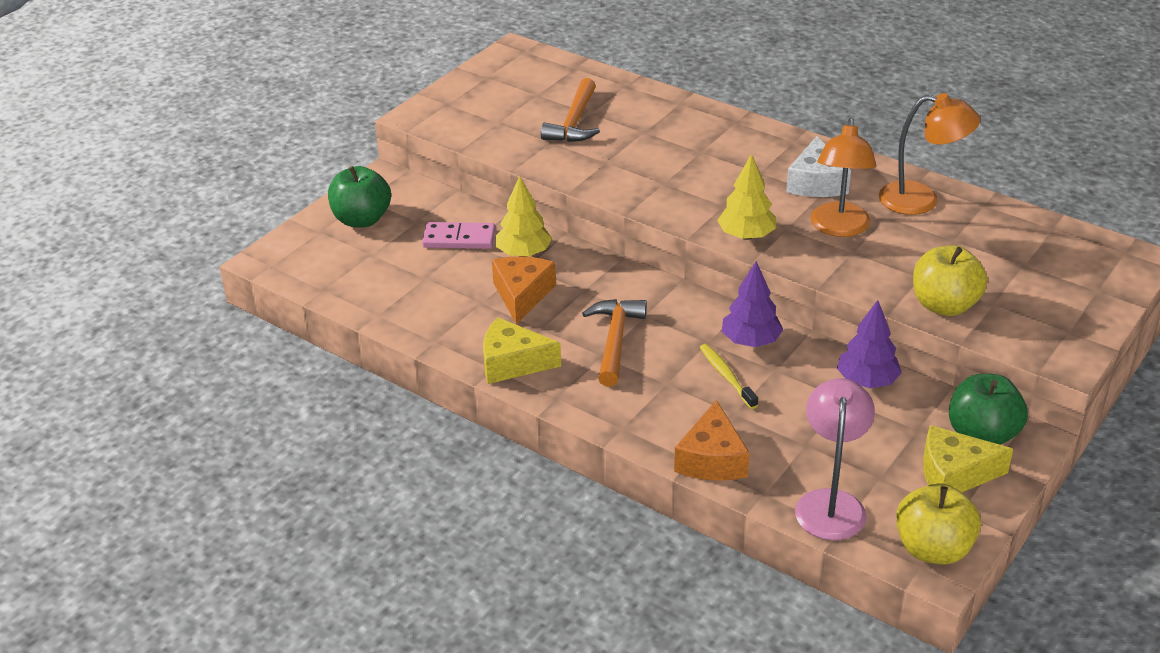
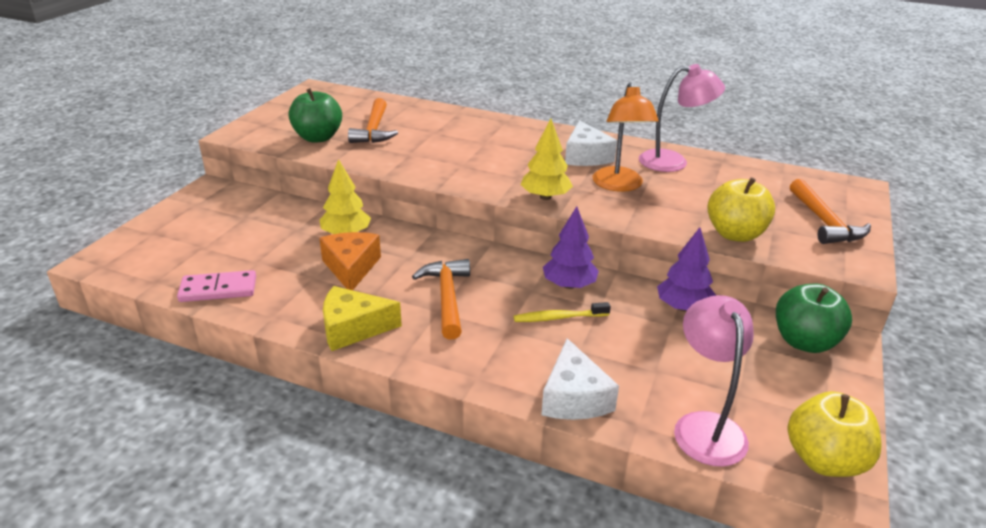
camera: 15 degrees left, 5 degrees down
(362, 219) = (192, 220): green apple -> green apple (318, 138)
(459, 239) = (285, 228): pink domino -> pink domino (218, 289)
(712, 459) = (574, 397): orange cheese -> white cheese
(727, 377) = (559, 318): yellow toothbrush -> yellow toothbrush turned 60 degrees counterclockwise
(921, 200) = (673, 161): orange lamp -> pink lamp
(954, 474) = (801, 381): yellow cheese -> none
(1060, 301) = (824, 222): none -> orange hammer

